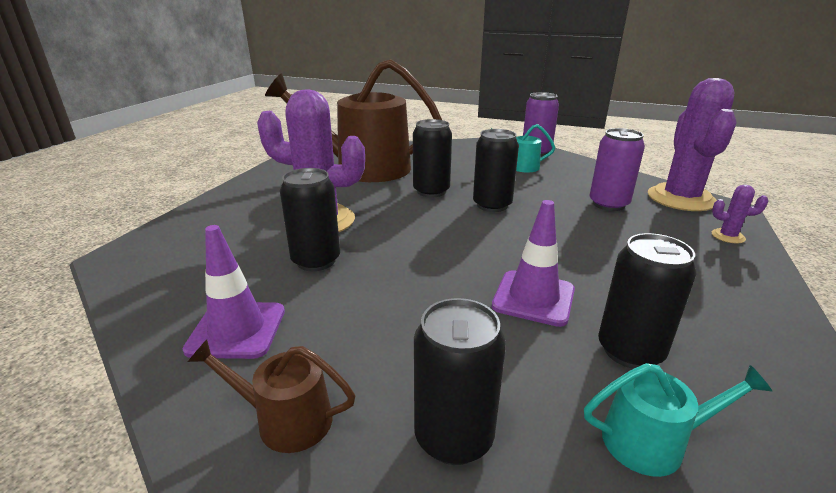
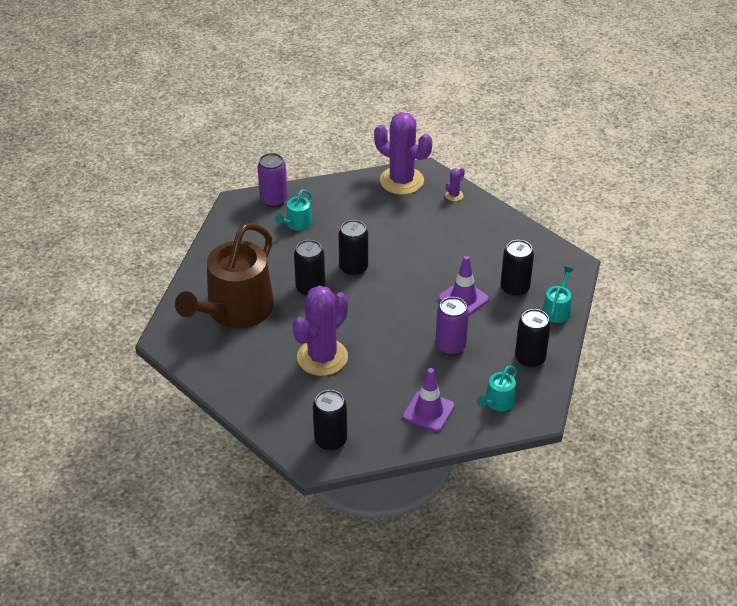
camera: 65 degrees left, 15 degrees up
(286, 420) = (498, 402): brown watering can -> turquoise watering can
(316, 261) = (376, 370): black can -> black can (330, 440)
(608, 204) = (388, 216): purple can -> purple can (450, 346)

